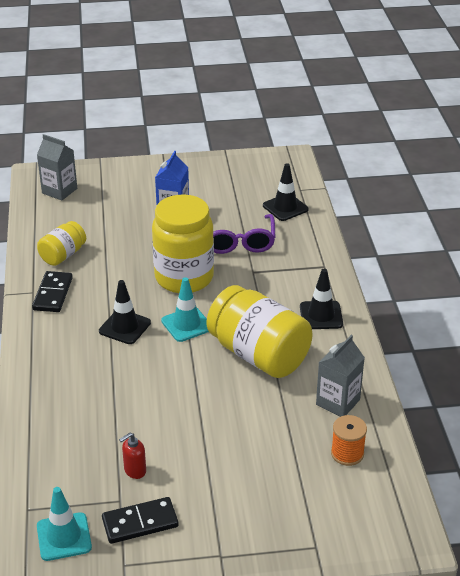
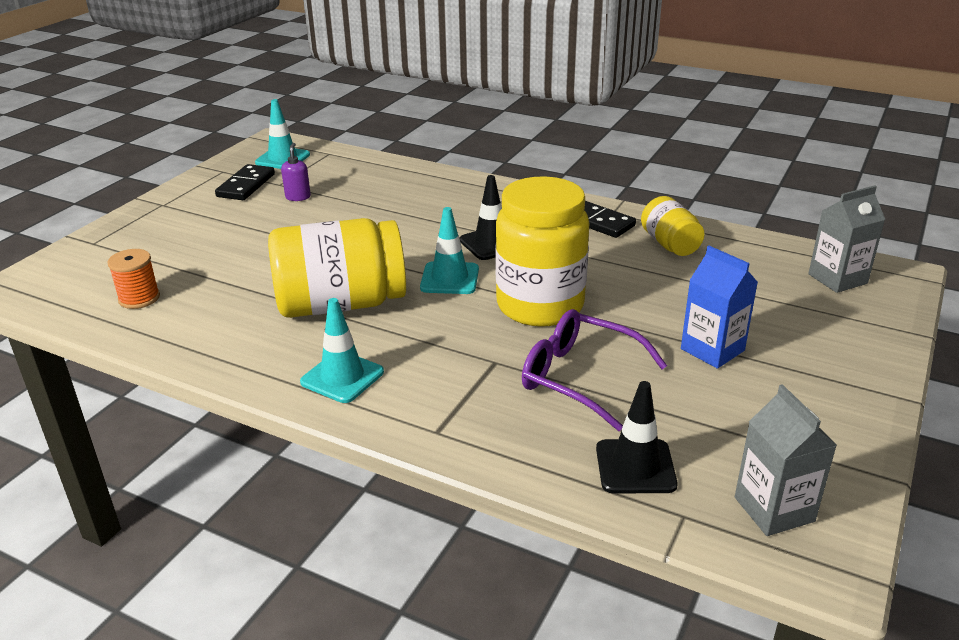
camera: 125 degrees right, 5 degrees down
(134, 470) = (298, 197): red soap dispenser -> purple soap dispenser
(321, 315) = (342, 377): black traffic cone -> turquoise traffic cone
(338, 402) = (202, 323): grey carton -> grey carton (774, 509)

